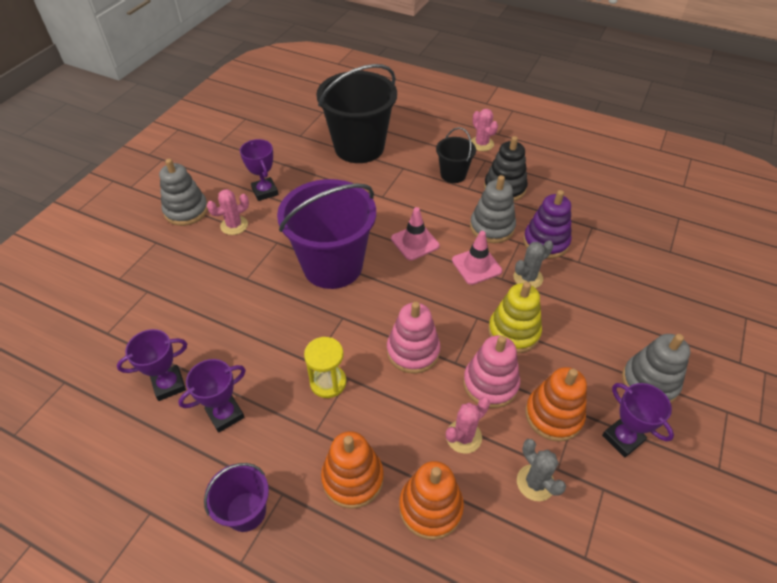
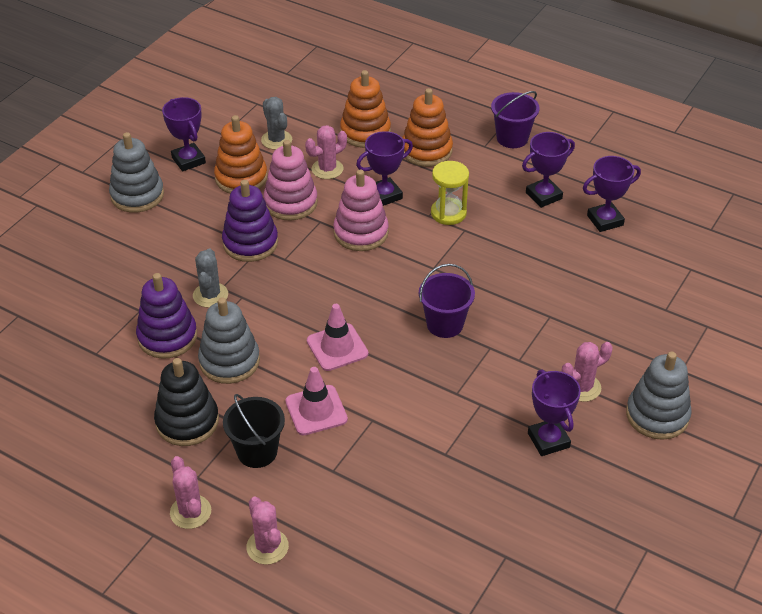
camera: 175 degrees left, 5 degrees down
(332, 266) = (445, 324): purple bucket -> purple bucket, size x0.49
(359, 147) = (401, 519): black bucket -> none
(395, 402) = (384, 195): none -> purple trophy
(432, 132) = (267, 547): none -> pink cactus
(476, 266) = (267, 313): pink traffic cone -> pink traffic cone (316, 410)
(513, 332) = (250, 243): yellow stacking toy -> purple stacking toy
(528, 278) = (210, 295): grey cactus -> grey cactus turned 60 degrees counterclockwise

